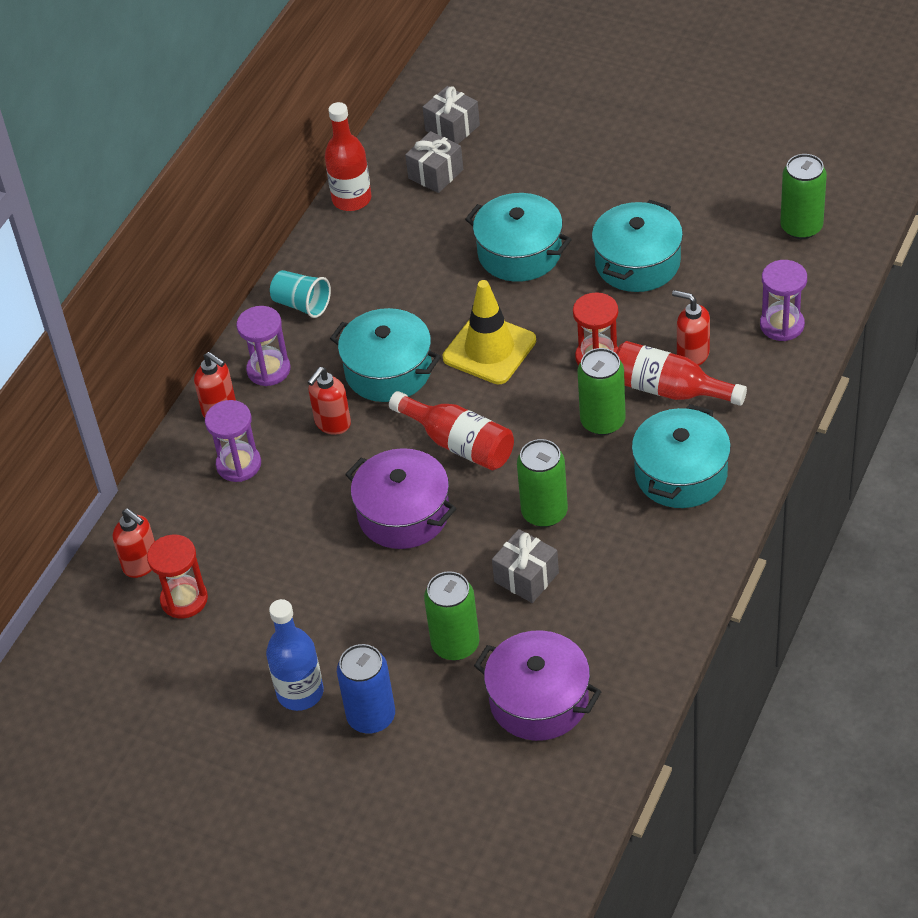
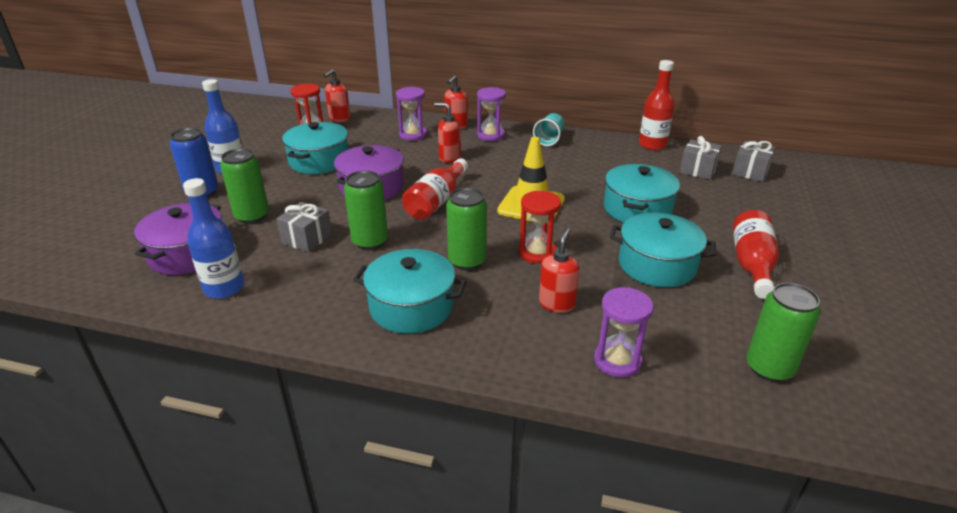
camera: 75 degrees right, 15 degrees down
(388, 370) = (500, 171): turquoise pot -> turquoise pot (319, 161)
(621, 648) = (224, 288): none -> blue bottle
(669, 390) = (510, 293): red bottle -> red bottle (752, 265)

